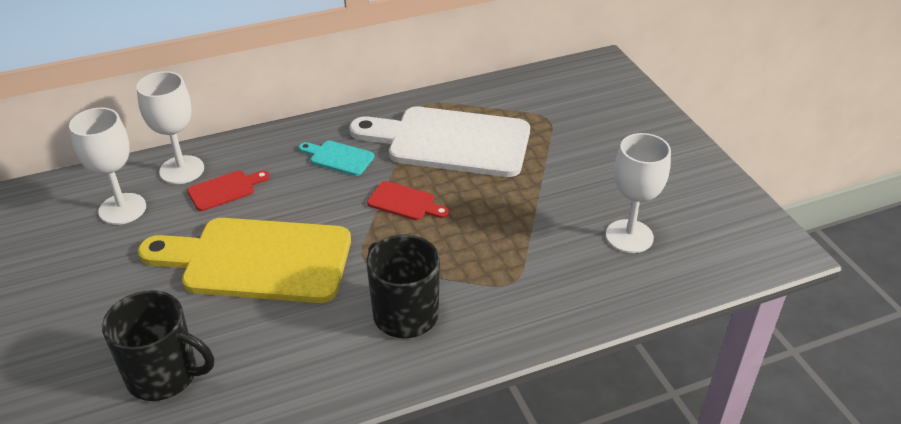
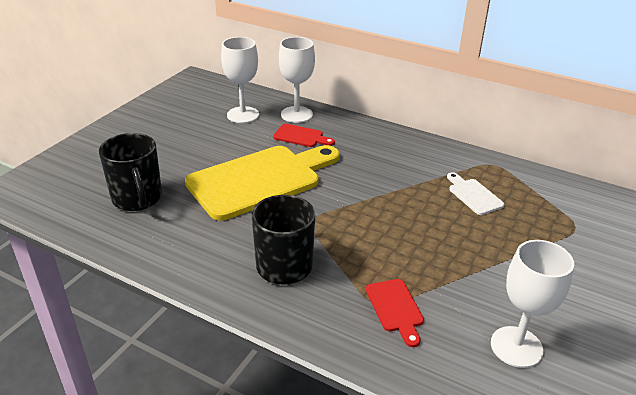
camera: 50 degrees right, 5 degrees down
(258, 260) = (260, 180): yellow cutting board -> yellow cutting board turned 90 degrees clockwise
(338, 158) = (386, 159): turquoise cutting board -> none
(404, 202) = (386, 208): red cutting board -> red cutting board (395, 308)
(450, 142) = (473, 195): white cutting board -> white cutting board, size x0.42

